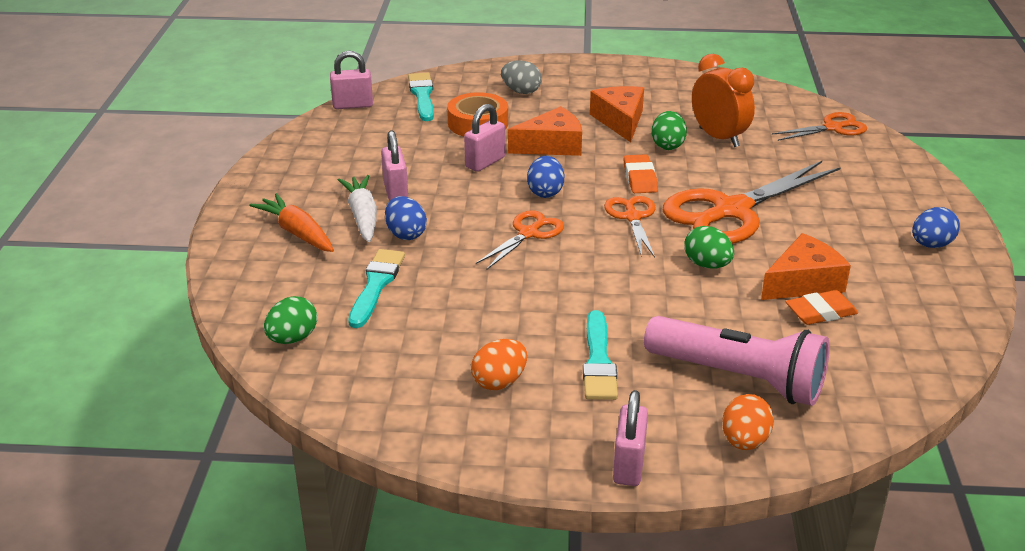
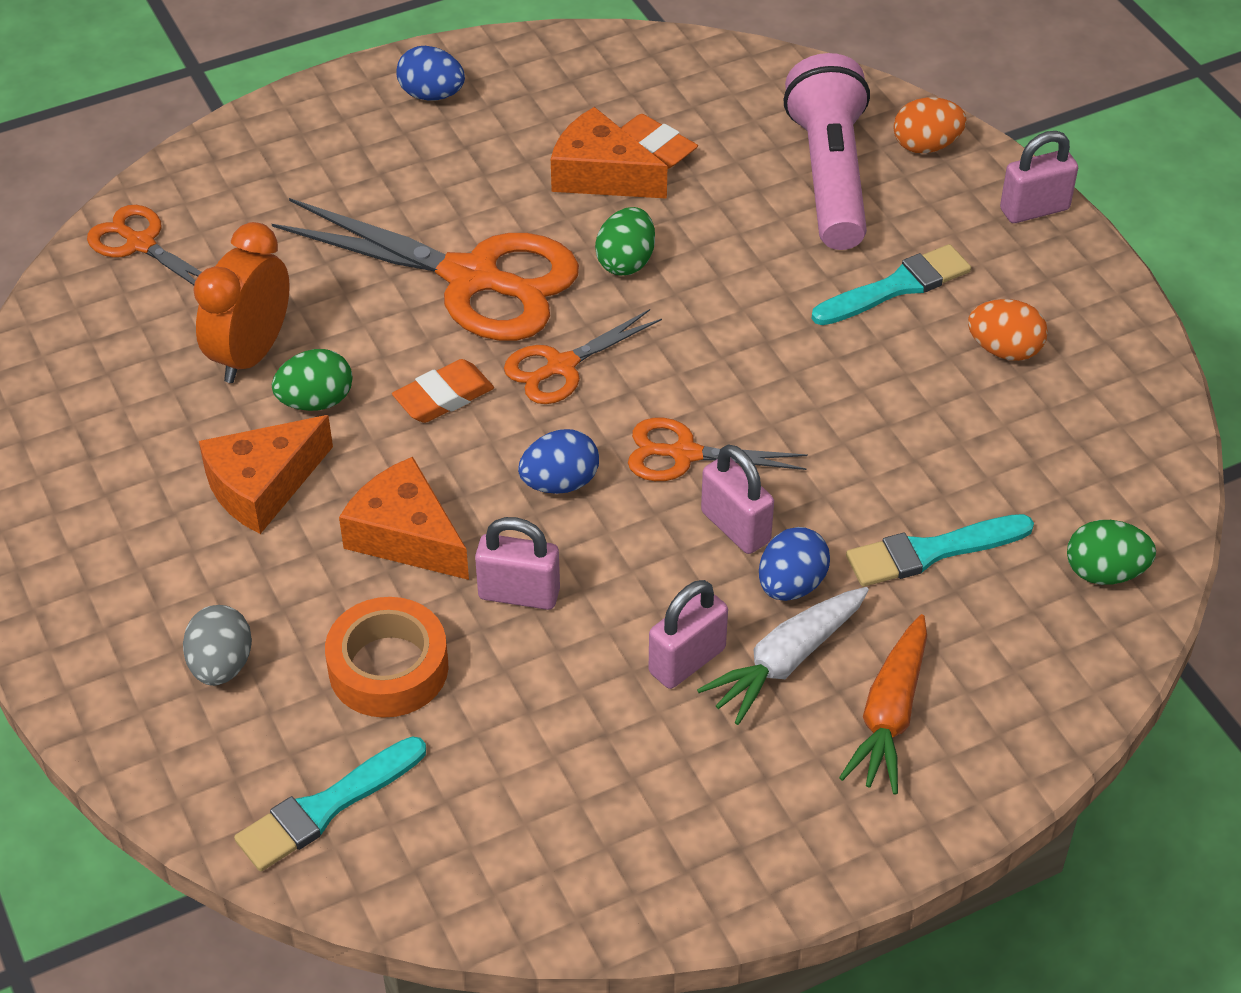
camera: 120 degrees left, 15 degrees up
(353, 105) = (433, 898): pink padlock -> pink padlock (735, 527)

